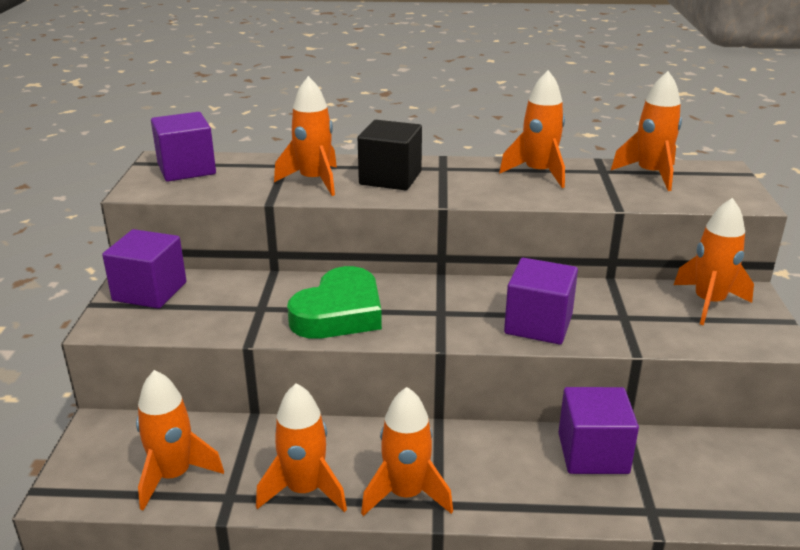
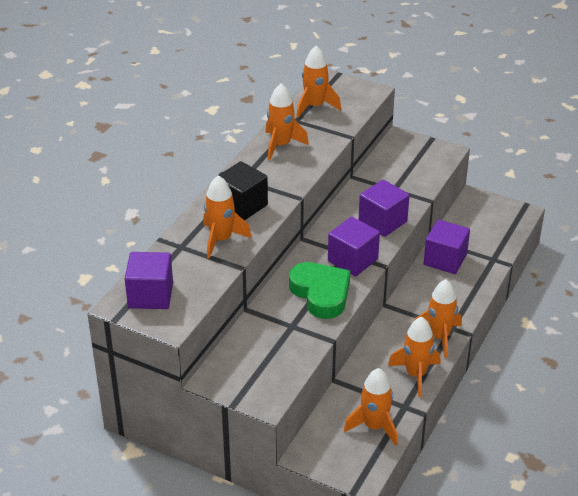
camera: 65 degrees left, 10 degrees up
(150, 291) = (235, 374): purple cube -> purple cube (352, 260)
(708, 303) = (400, 155): orange rocket -> none

